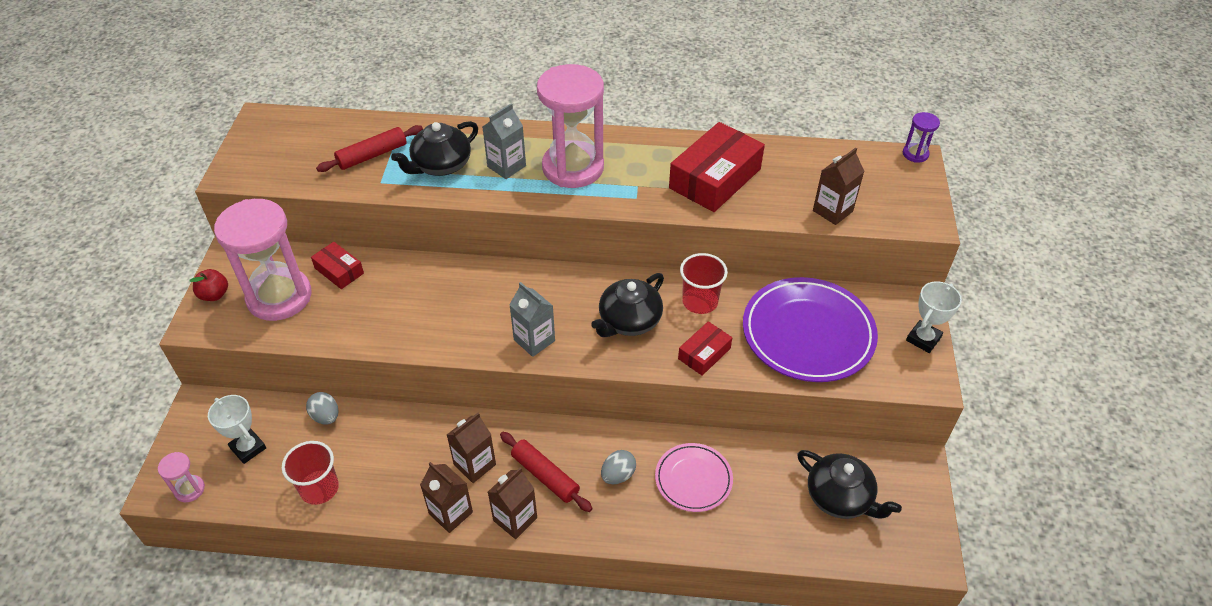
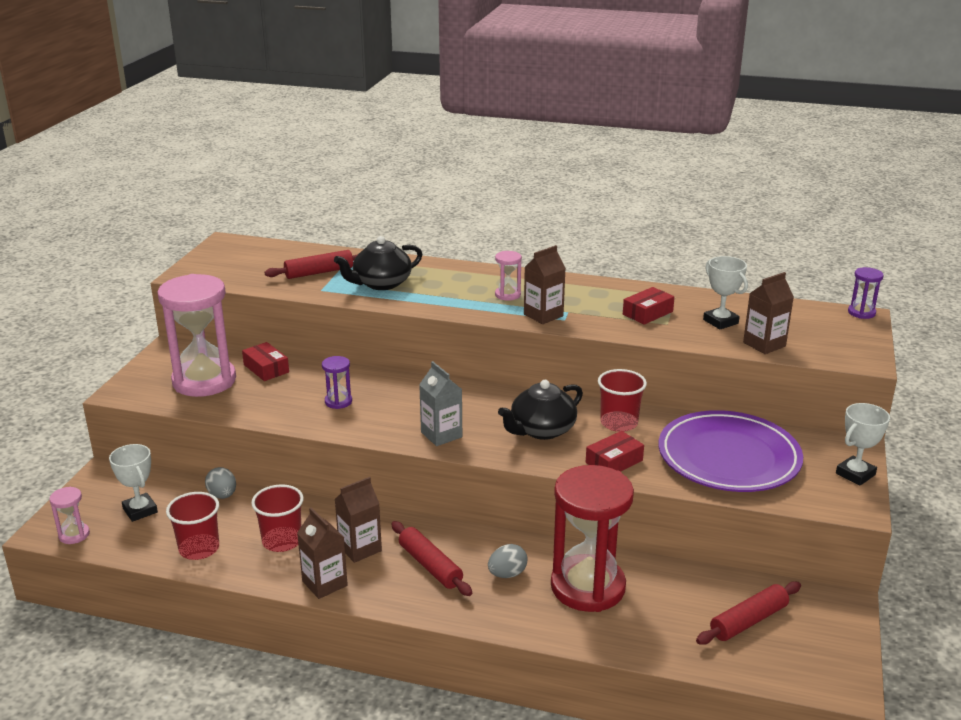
camera: 10 degrees right, 20 degrees down
(214, 295) = (145, 374): red apple -> none
(398, 466) = (282, 541): none -> red cup
(423, 308) = (338, 401): none -> purple hourglass
(506, 166) = (443, 289): grey carton -> none
(515, 519) = (389, 596): brown carton -> brown carton (543, 315)
(573, 168) = (507, 295): pink hourglass -> pink hourglass, size x0.42
(693, 479) = (588, 587): pink plate -> red hourglass
(715, 178) = (647, 313): red box -> red box, size x0.52
(786, 183) = (720, 321): none -> white trophy
(840, 497) = (748, 621): black teapot -> red rolling pin

